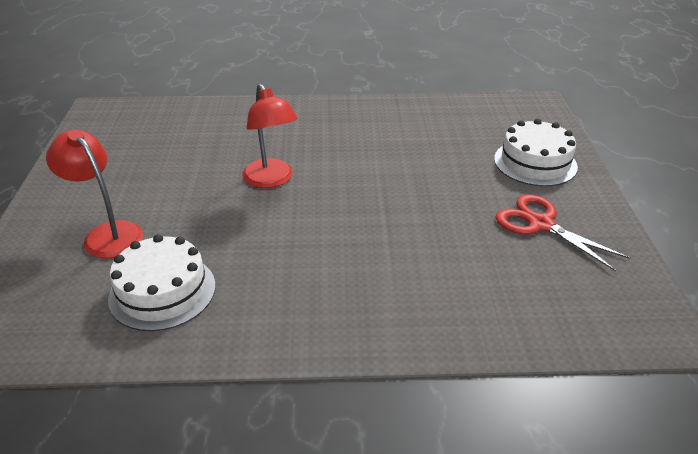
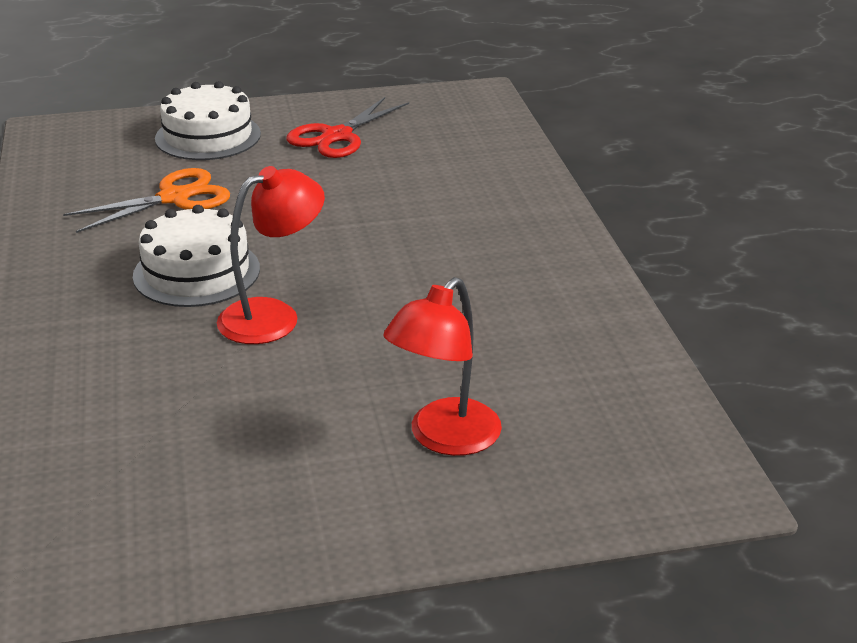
camera: 100 degrees left, 5 degrees down
(162, 291) = (542, 357): white cake -> white cake (196, 272)
(435, 148) = (174, 198): none -> orange scissors

